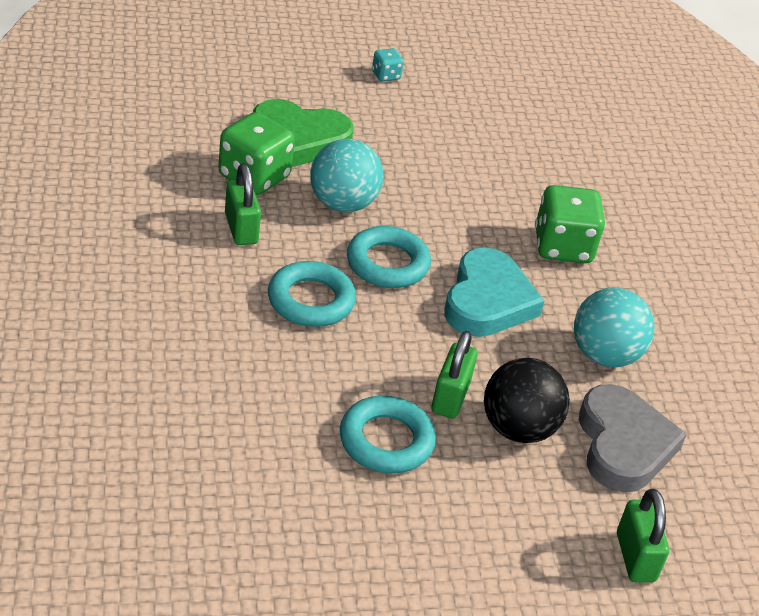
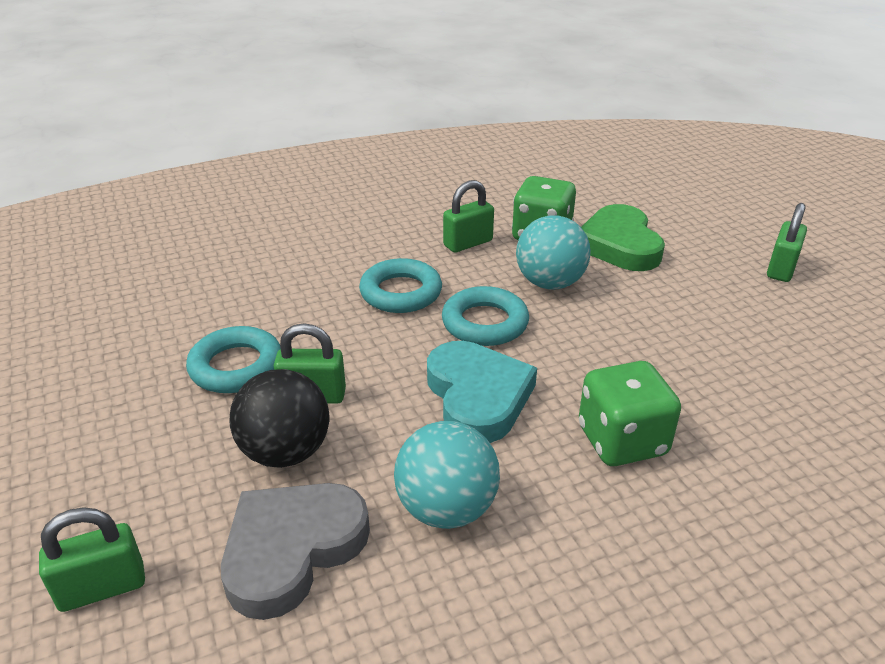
camera: 80 degrees right, 5 degrees down
(386, 75) = (781, 269): turquoise dice -> green padlock
(487, 301) = (477, 396): turquoise heart -> turquoise heart turned 105 degrees counterclockwise
(623, 445) = (292, 549): grey heart -> grey heart turned 150 degrees clockwise

